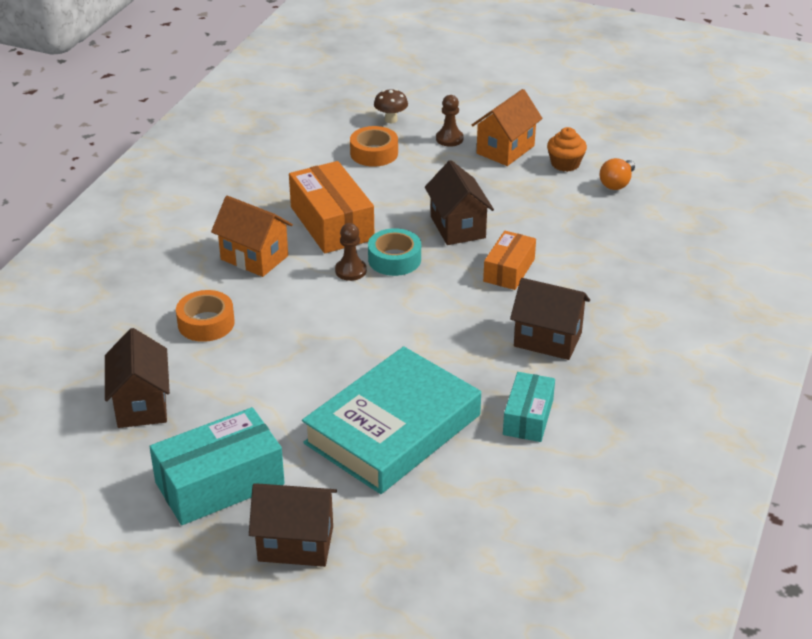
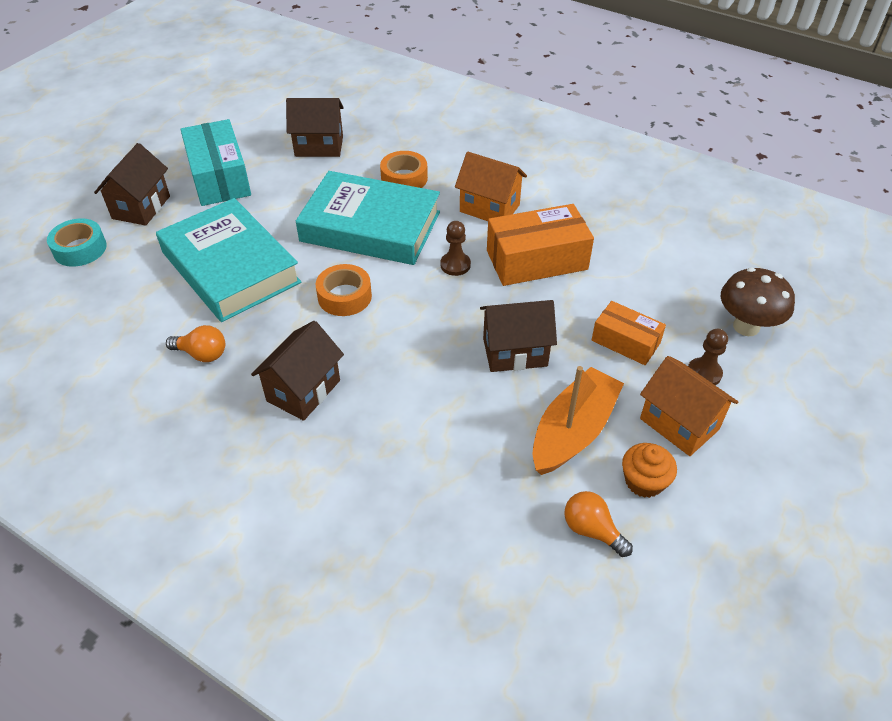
camera: 100 degrees right, 10 degrees up
(254, 257) = (489, 208): orange house -> orange house turned 75 degrees clockwise
(300, 335) = (370, 226): none -> turquoise book
(374, 153) = (670, 304): orange tape -> orange tape (344, 296)
(391, 120) = (746, 326): brown mushroom -> brown mushroom, size x1.68
(394, 259) = (467, 296): turquoise tape -> turquoise tape (80, 249)
(509, 270) = (427, 381): orange box -> orange box (625, 342)
(528, 417) = (202, 354): turquoise box -> orange light bulb
(532, 195) = (573, 431): none -> orange boat

